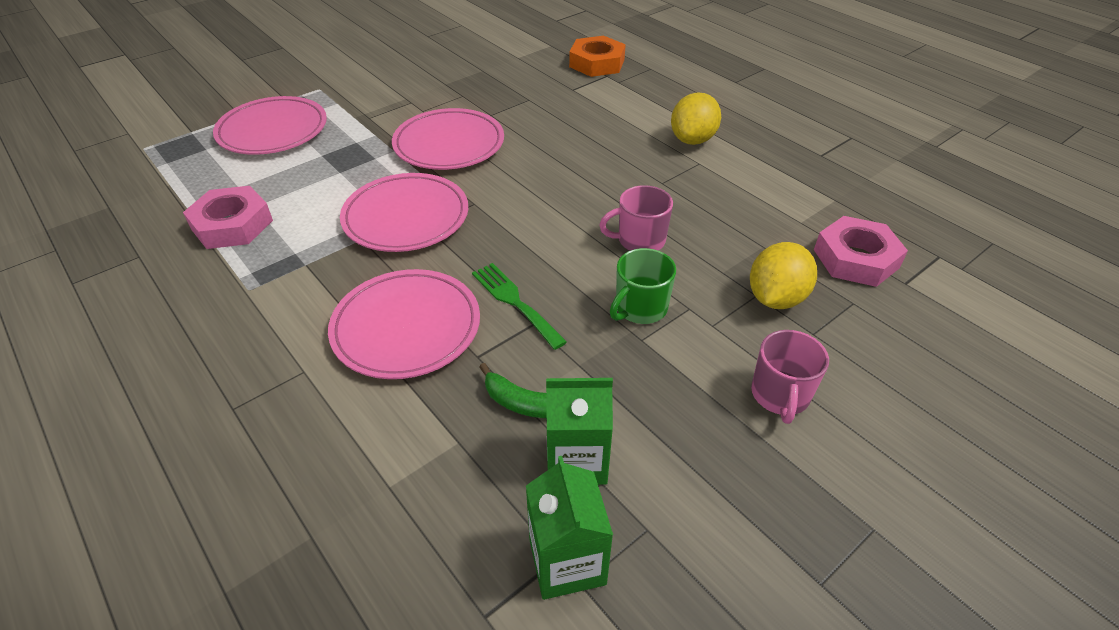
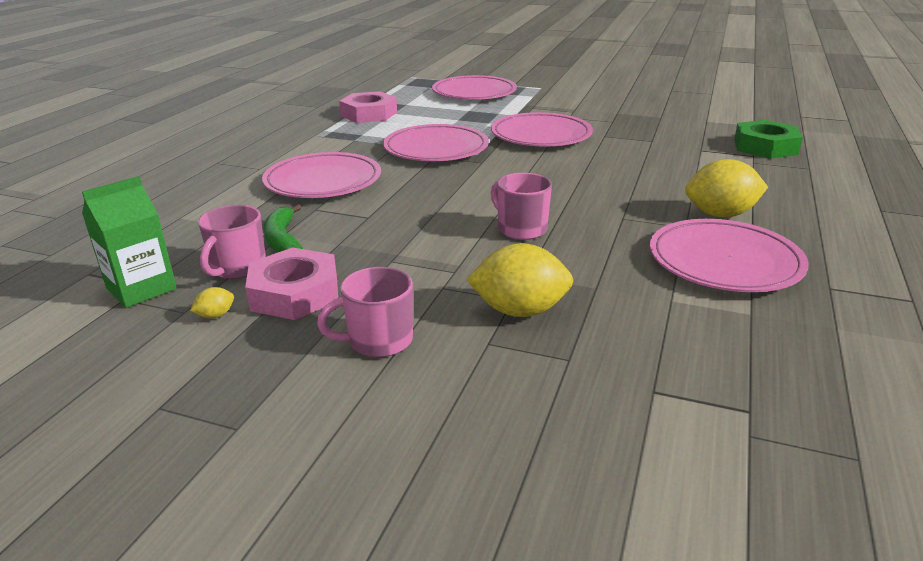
camera: 60 degrees right, 15 degrees down
(514, 302) = (385, 204): green fork -> none
(576, 459) = (238, 268): green carton -> pink mug
(597, 63) = (765, 147): orange nut -> green nut
(640, 308) = (429, 251): green mug -> none
(671, 502) = (215, 315): none -> yellow lemon
(763, 174) = (724, 262): none -> pink plate
(856, 258) = (653, 347): pink nut -> pink nut (295, 293)

